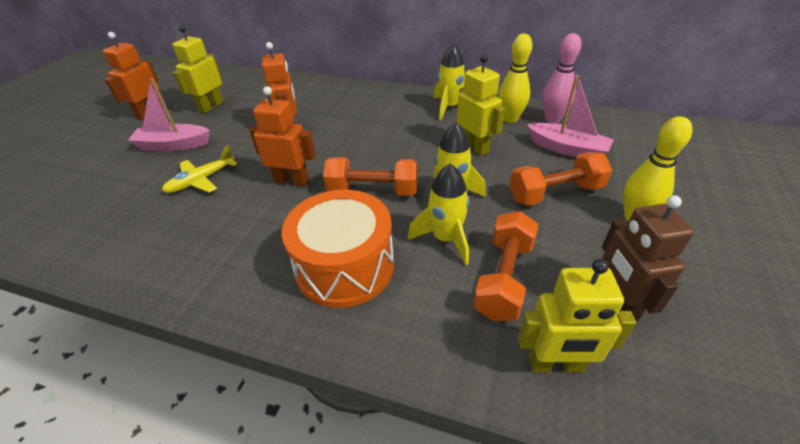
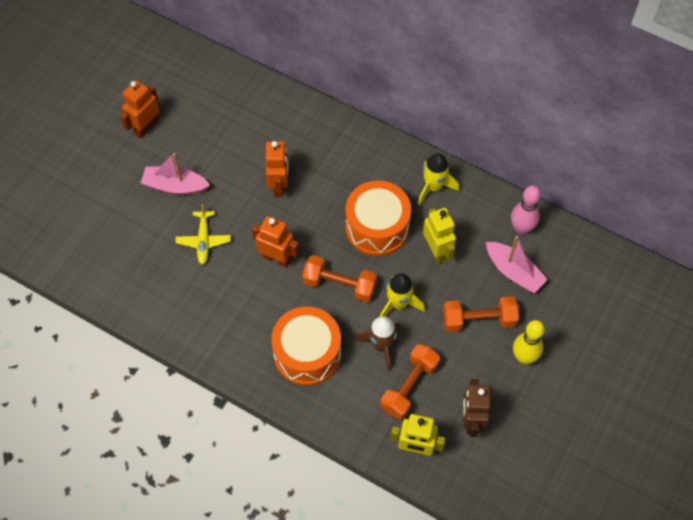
camera: 10 degrees right, 20 degrees up
(201, 180) = (204, 240): yellow plane -> yellow plane turned 60 degrees counterclockwise
(211, 106) = (204, 130): yellow robot -> none
(402, 141) = (377, 227): none -> orange drum
(445, 239) = (381, 345): yellow rocket -> brown rocket
(510, 119) = (483, 218): yellow bowling pin -> none

